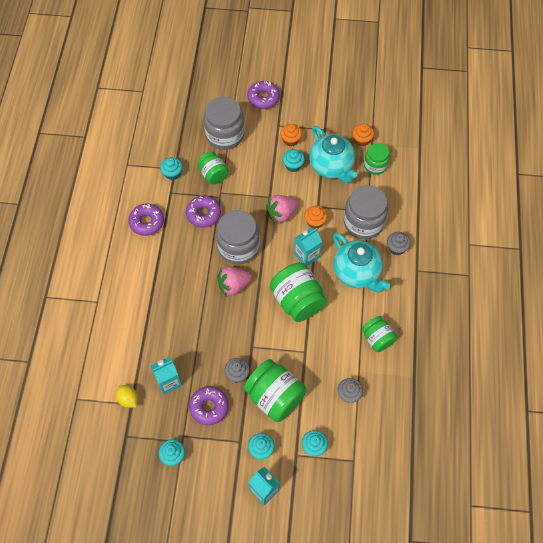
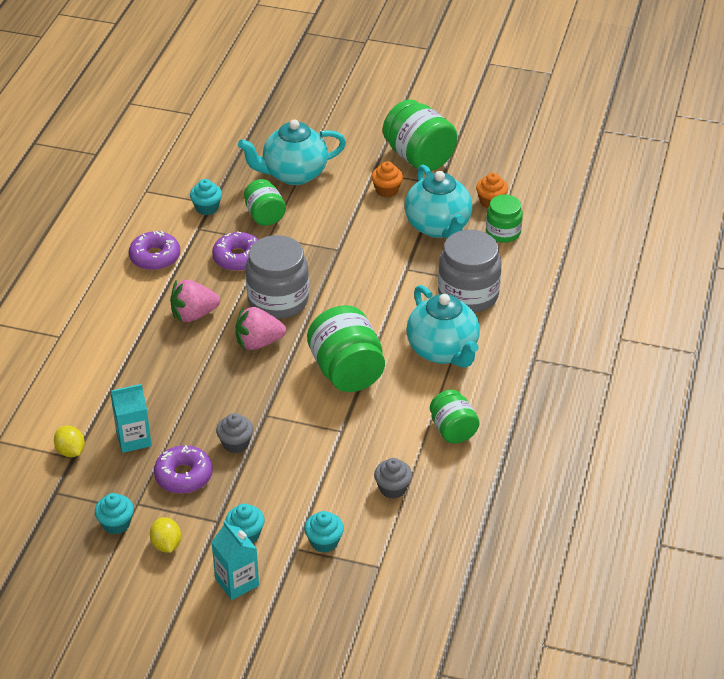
camera: 10 degrees right, 20 degrees down
(211, 467) = (166, 544): none -> yellow lemon
(225, 135) = (294, 174): grey jar -> turquoise teapot
(263, 98) = (360, 140): purple donut -> none
(275, 397) = (283, 477): green jar -> green jar (419, 157)
(282, 214) = (351, 271): pink strawberry -> pink strawberry (193, 315)
(293, 165) = (382, 219): turquoise cupcake -> none
(307, 255) = (374, 322): turquoise carton -> none
(315, 222) = (397, 285): orange cupcake -> none
(396, 248) = (509, 329): grey cupcake -> none

